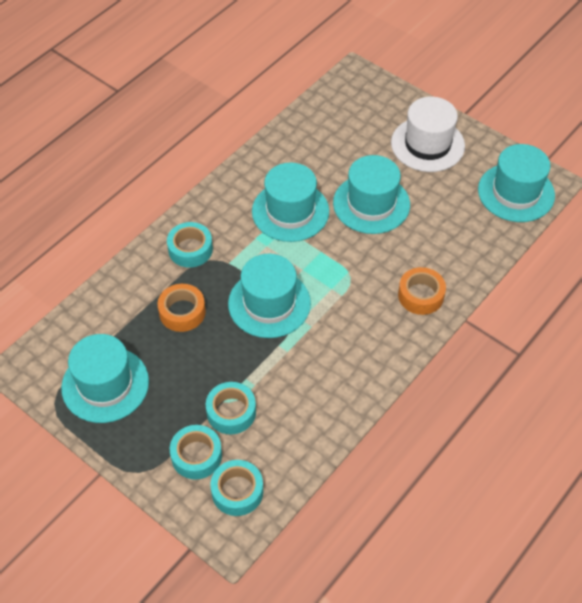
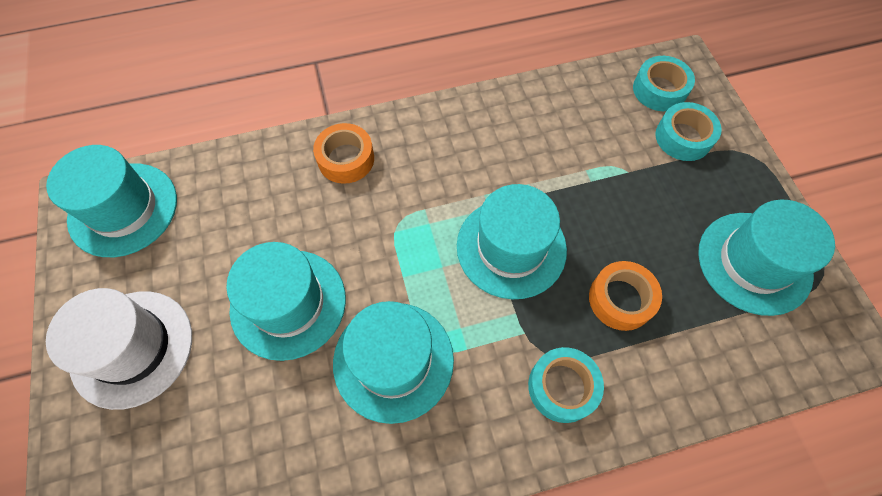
camera: 145 degrees left, 10 degrees up
(231, 412) = (626, 157): turquoise tape -> none

